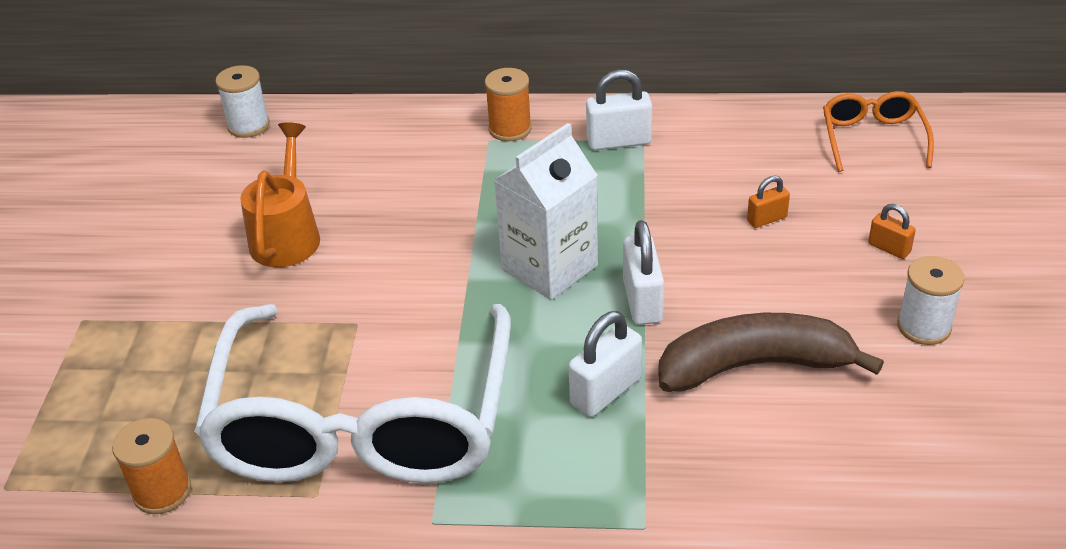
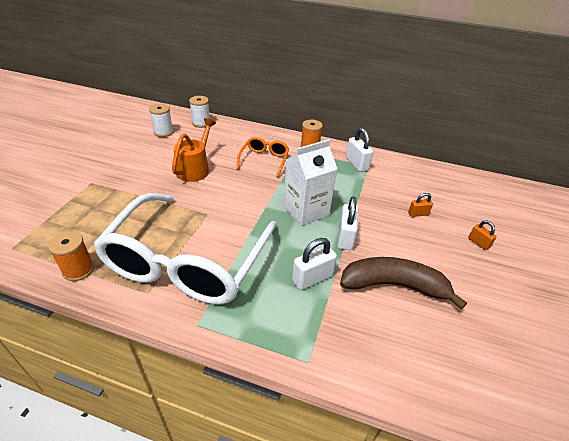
camera: 10 degrees right, 0 degrees up
(619, 142) = (356, 164): white padlock -> white padlock turned 60 degrees clockwise
(872, 138) = (479, 189): orange glasses -> orange glasses (264, 160)
(924, 327) = (491, 288): white spool -> white spool (163, 132)

